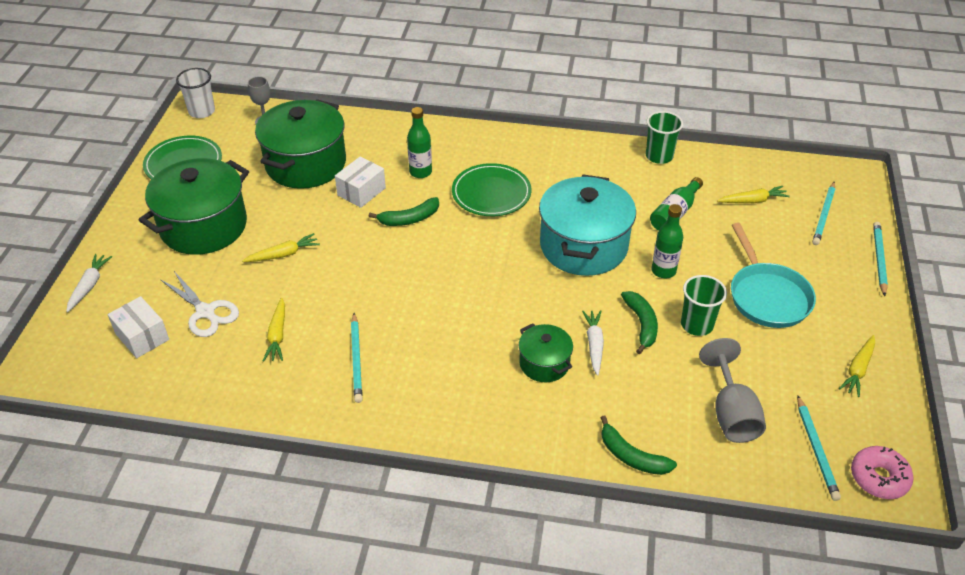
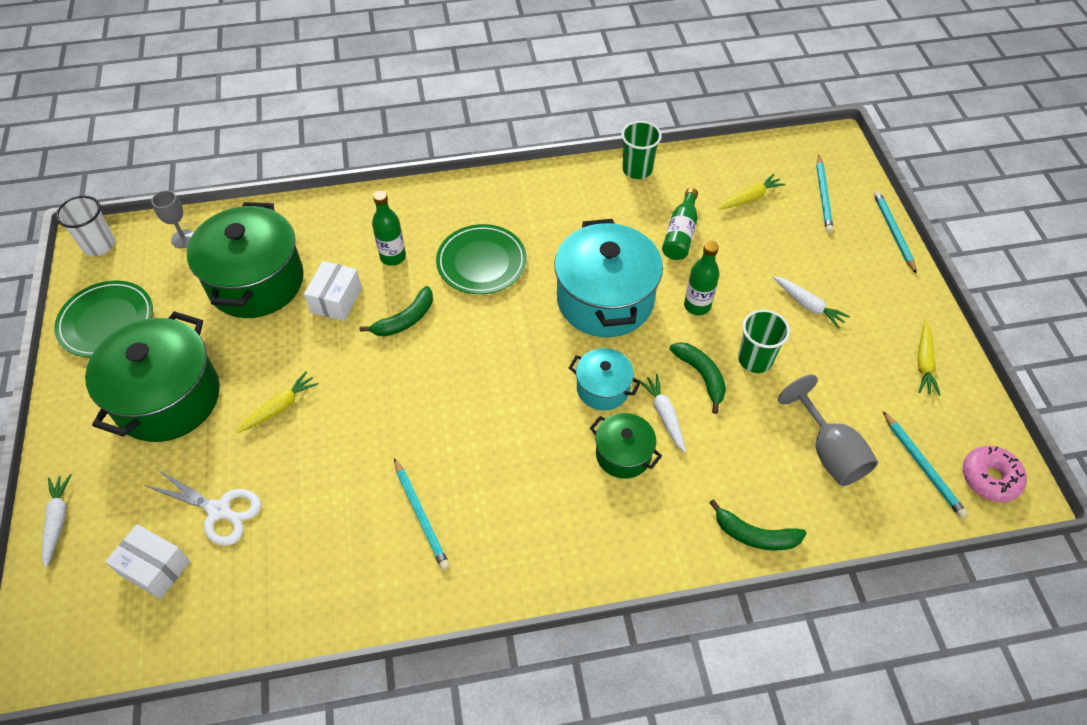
camera: 20 degrees left, 10 degrees up
(277, 335) = (317, 514): yellow carrot -> none
(550, 311) = (603, 388): none -> turquoise pot
(767, 296) = (808, 305): turquoise pan -> white carrot

